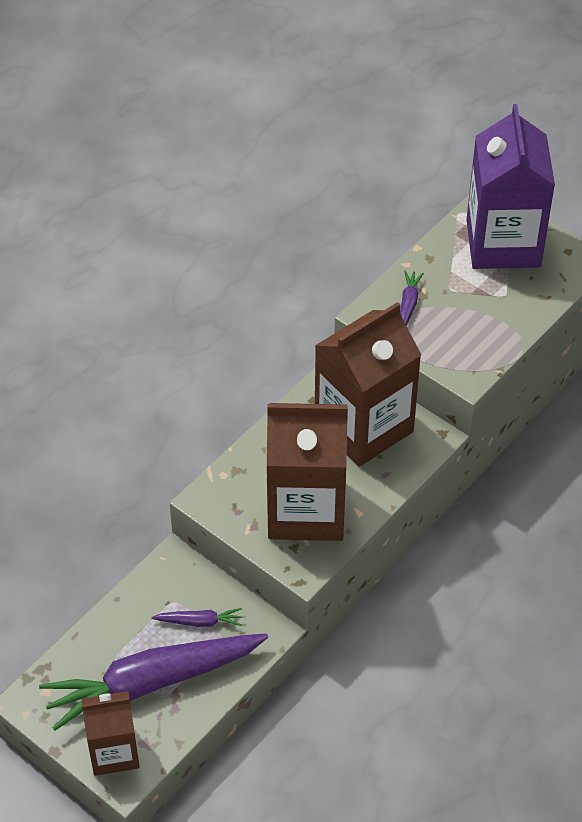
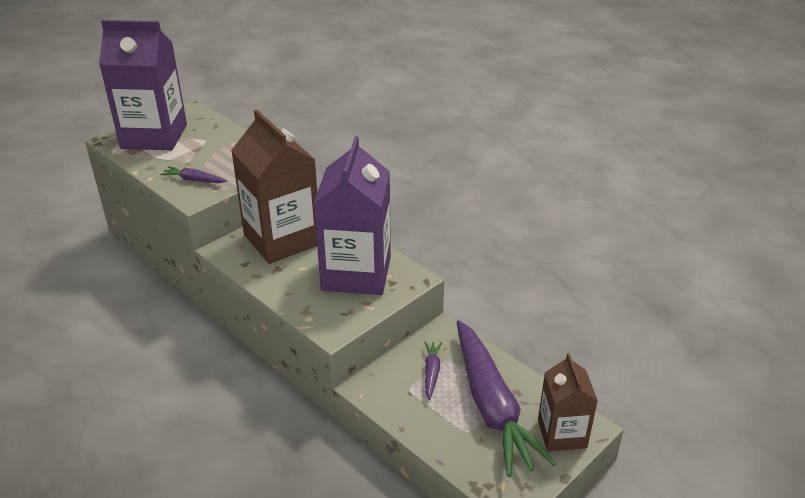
camera: 85 degrees left, 15 degrees down
(306, 509) = (356, 273): brown carton -> purple carton

